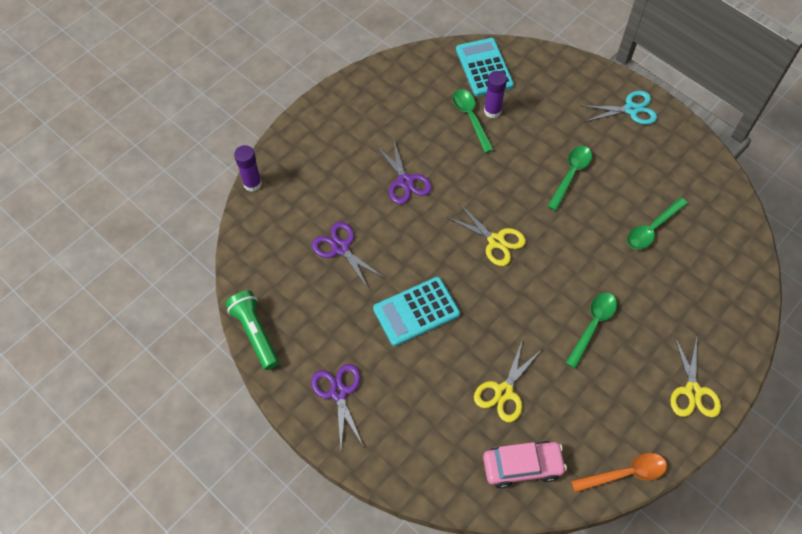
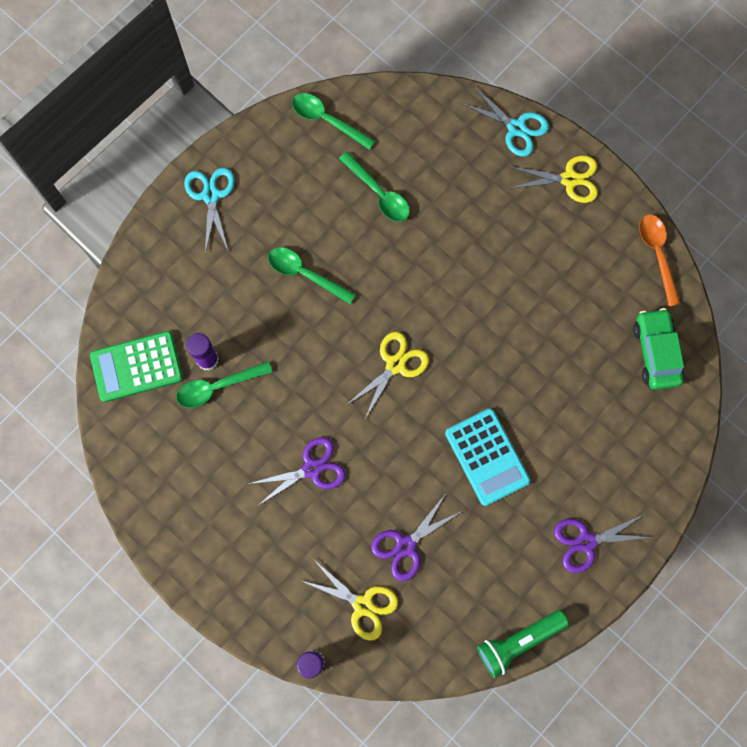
camera: 90 degrees left, 15 degrees up
(484, 67) = (137, 367): turquoise calculator -> green calculator
(504, 392) = (578, 366): yellow scissors -> yellow scissors (363, 605)
(522, 466) = (656, 352): pink car -> green car
(593, 325) = (499, 269): green spoon -> green spoon (326, 120)
(738, 344) = (516, 128): none -> turquoise scissors

